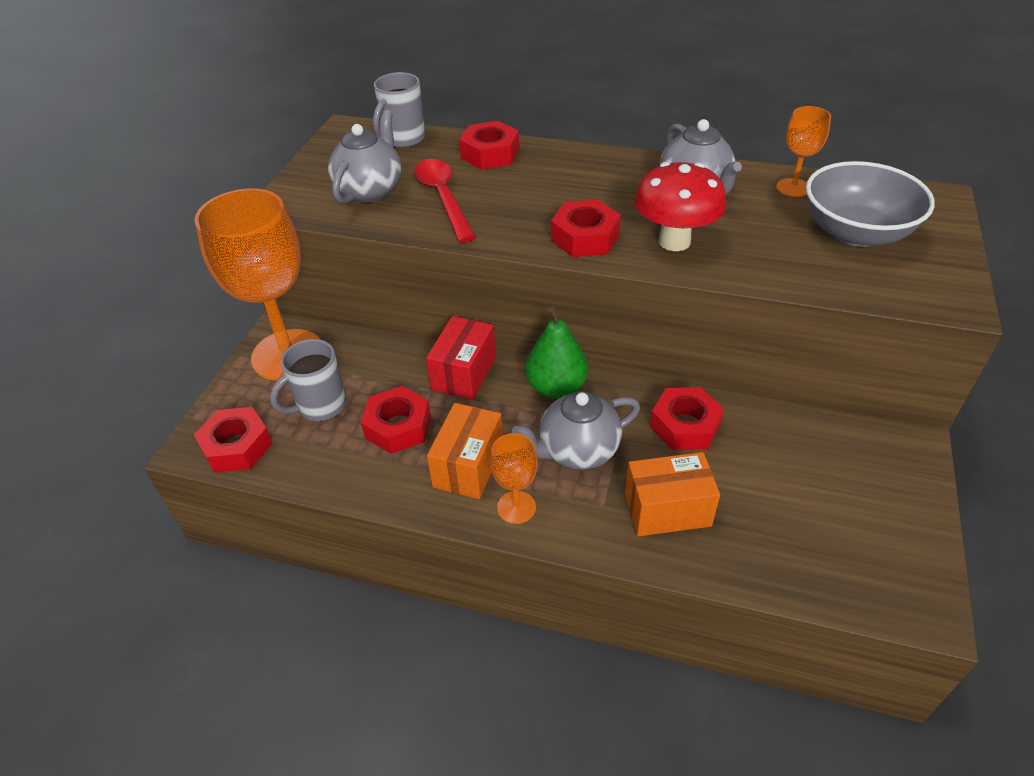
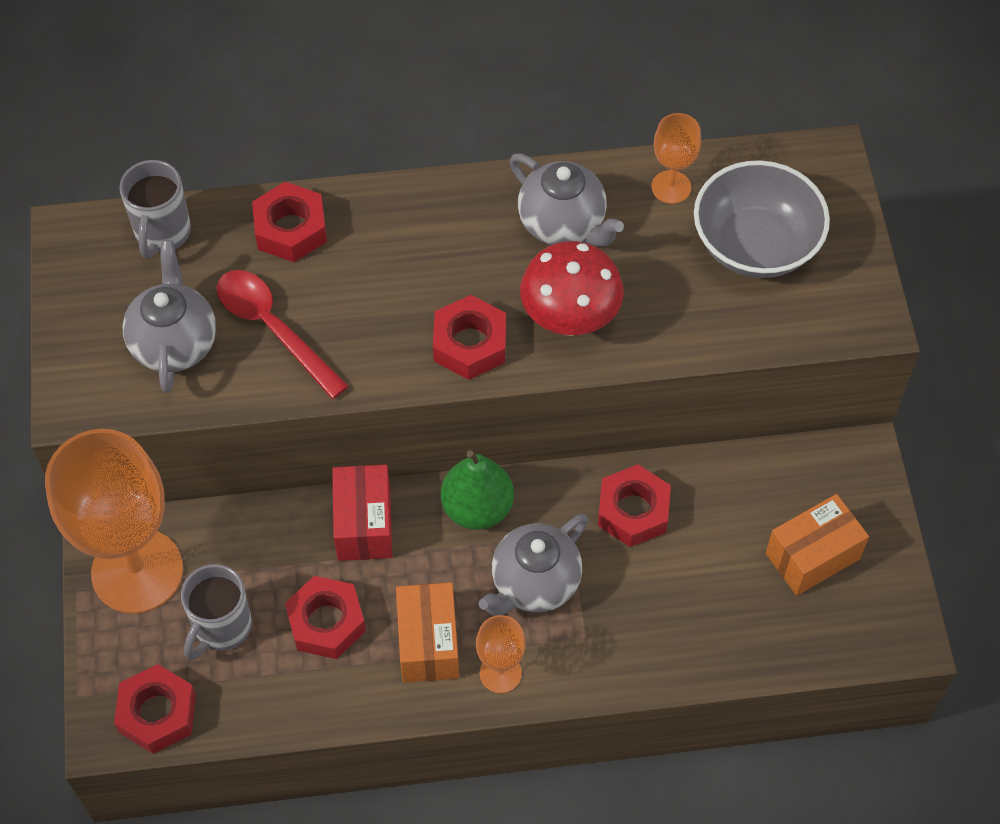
camera: 25 degrees left, 15 degrees up
(667, 509) = (650, 620): orange box -> orange box (812, 556)

